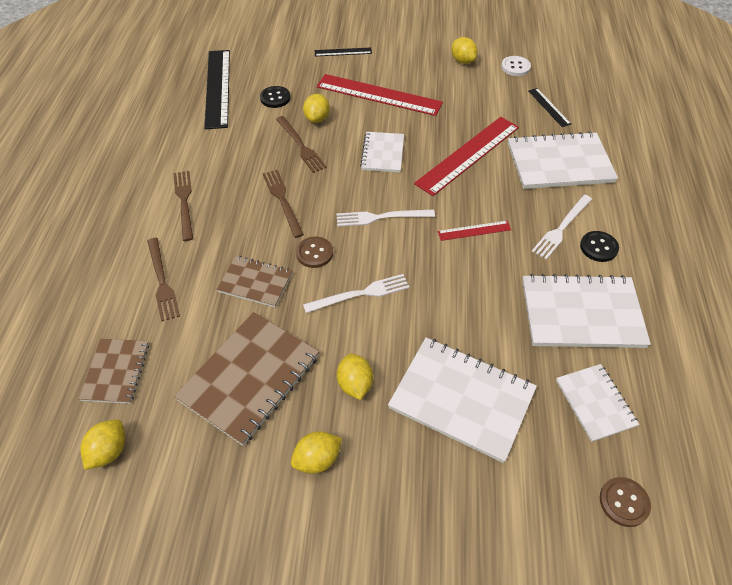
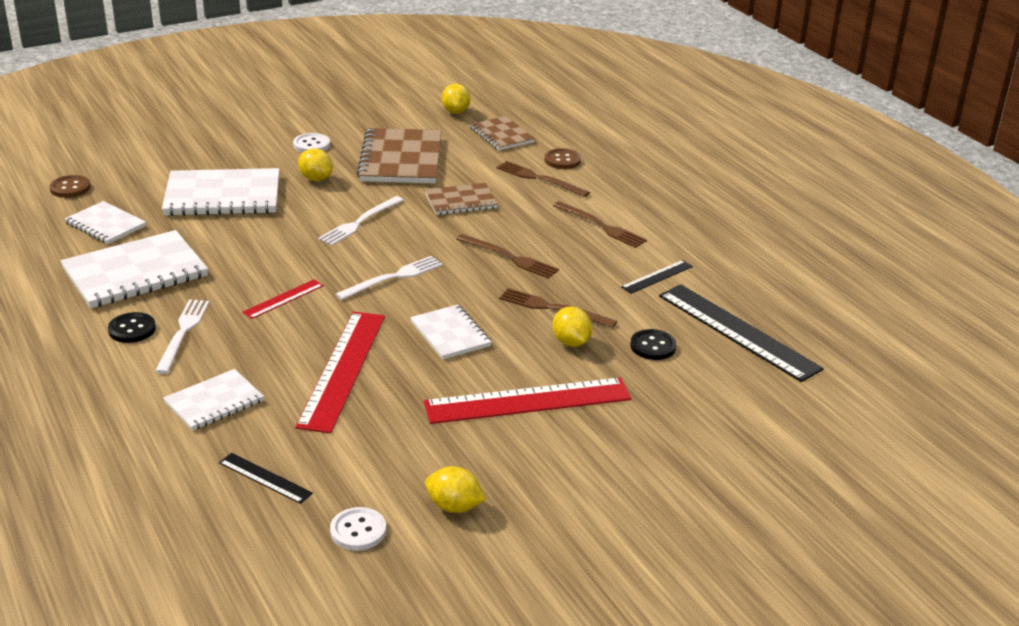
camera: 145 degrees right, 20 degrees down
(314, 253) = (431, 233): brown button -> brown button (562, 160)
(317, 459) = (311, 145): yellow lemon -> white button
(343, 52) = (650, 445): black ruler -> black ruler (657, 277)
(559, 163) = (214, 402): white notebook -> white notebook, size x0.58

